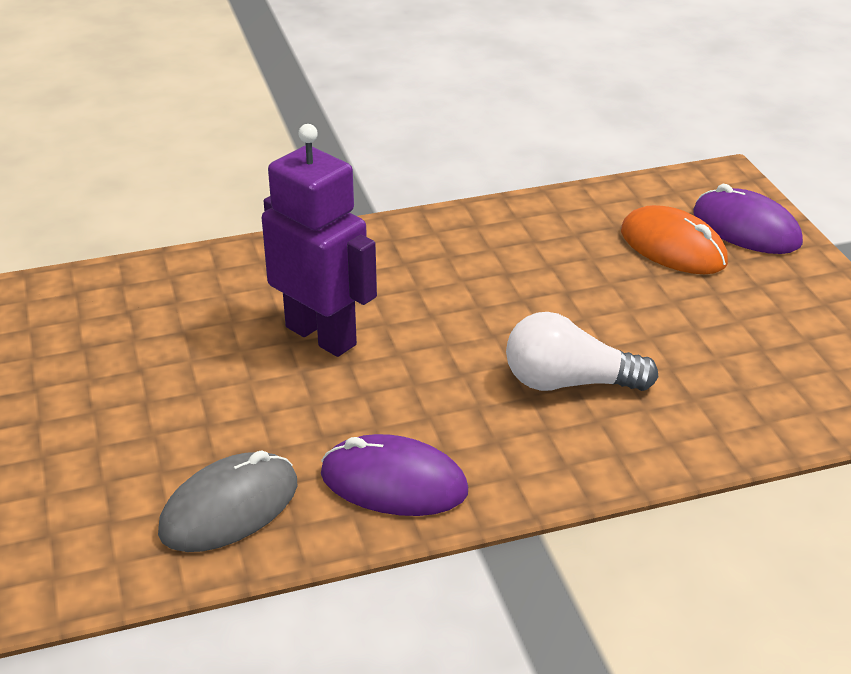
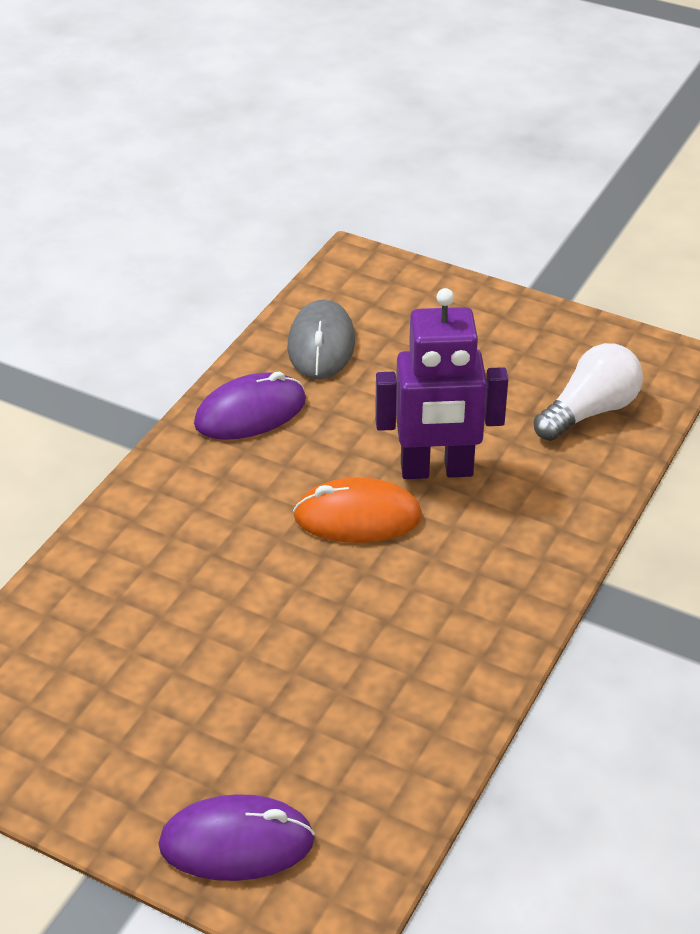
camera: 135 degrees right, 5 degrees up
(568, 382) = (221, 550): white light bulb -> white light bulb (589, 411)
(673, 247) = (281, 758): orange mouse -> orange mouse (357, 517)

